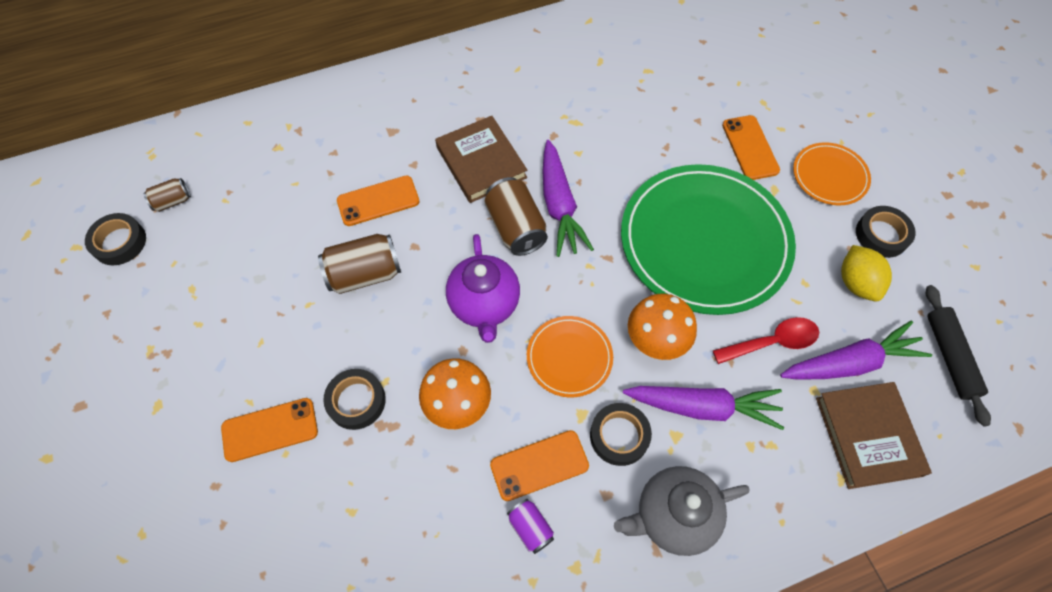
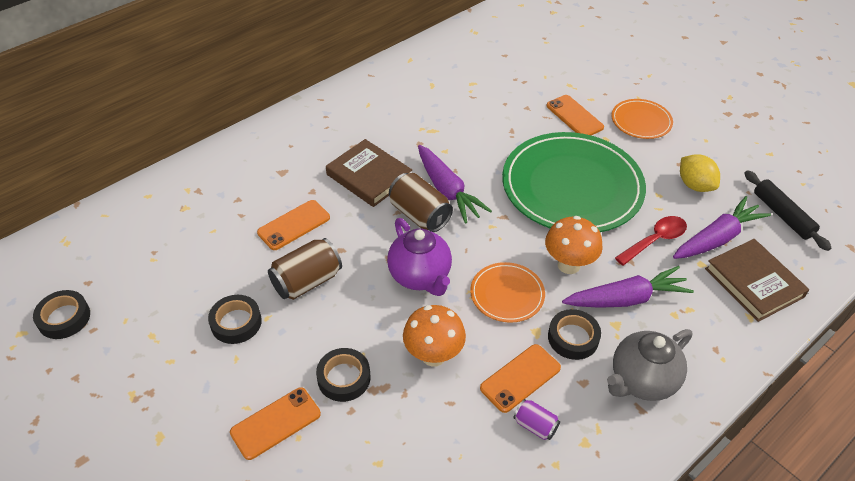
camera: 20 degrees left, 15 degrees down
(172, 201) = (103, 272): brown can -> none
(881, 235) = (696, 150): black tape -> black tape (236, 322)

